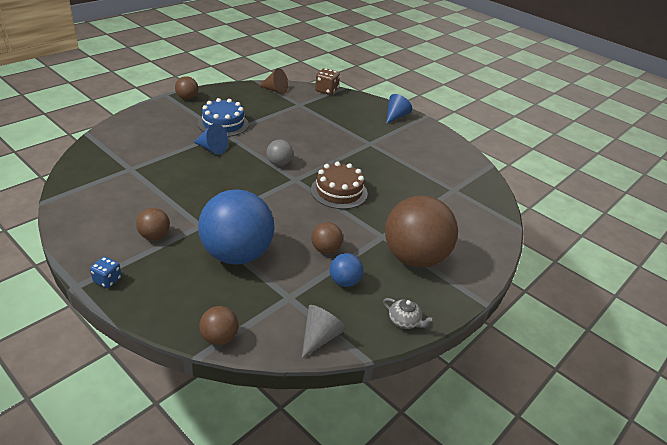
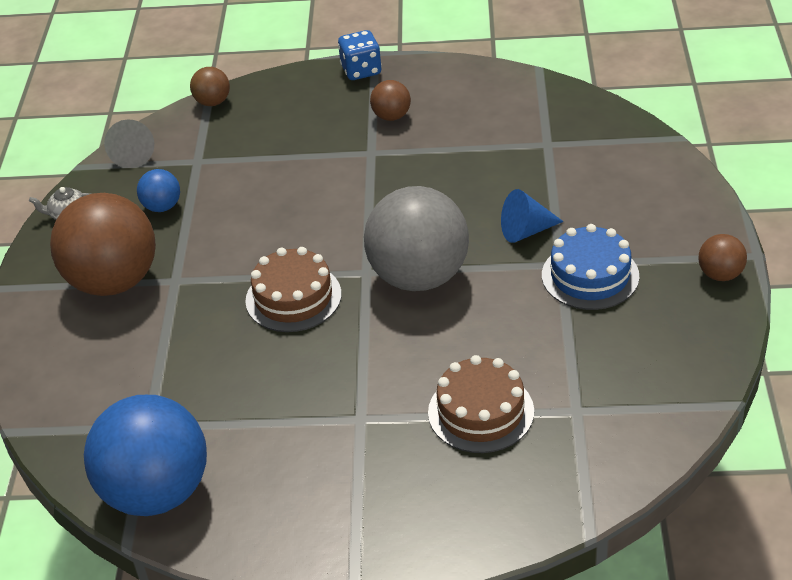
camera: 145 degrees right, 5 degrees up
(107, 280) = (361, 70): blue dice -> blue dice, size x1.51
(237, 254) = (294, 156): blue ball -> blue ball (157, 492)
(275, 90) = (664, 408): brown cone -> none
(279, 163) = (419, 277): grey ball -> grey ball, size x2.24
(325, 249) = (218, 221): brown ball -> none
(326, 90) = (599, 492): brown dice -> none
(328, 121) = (481, 412): none -> brown cake
(395, 116) = (399, 530): blue cone -> none

